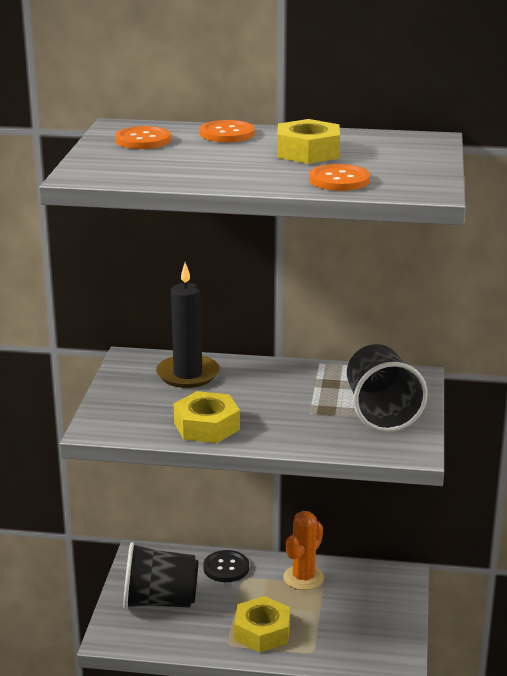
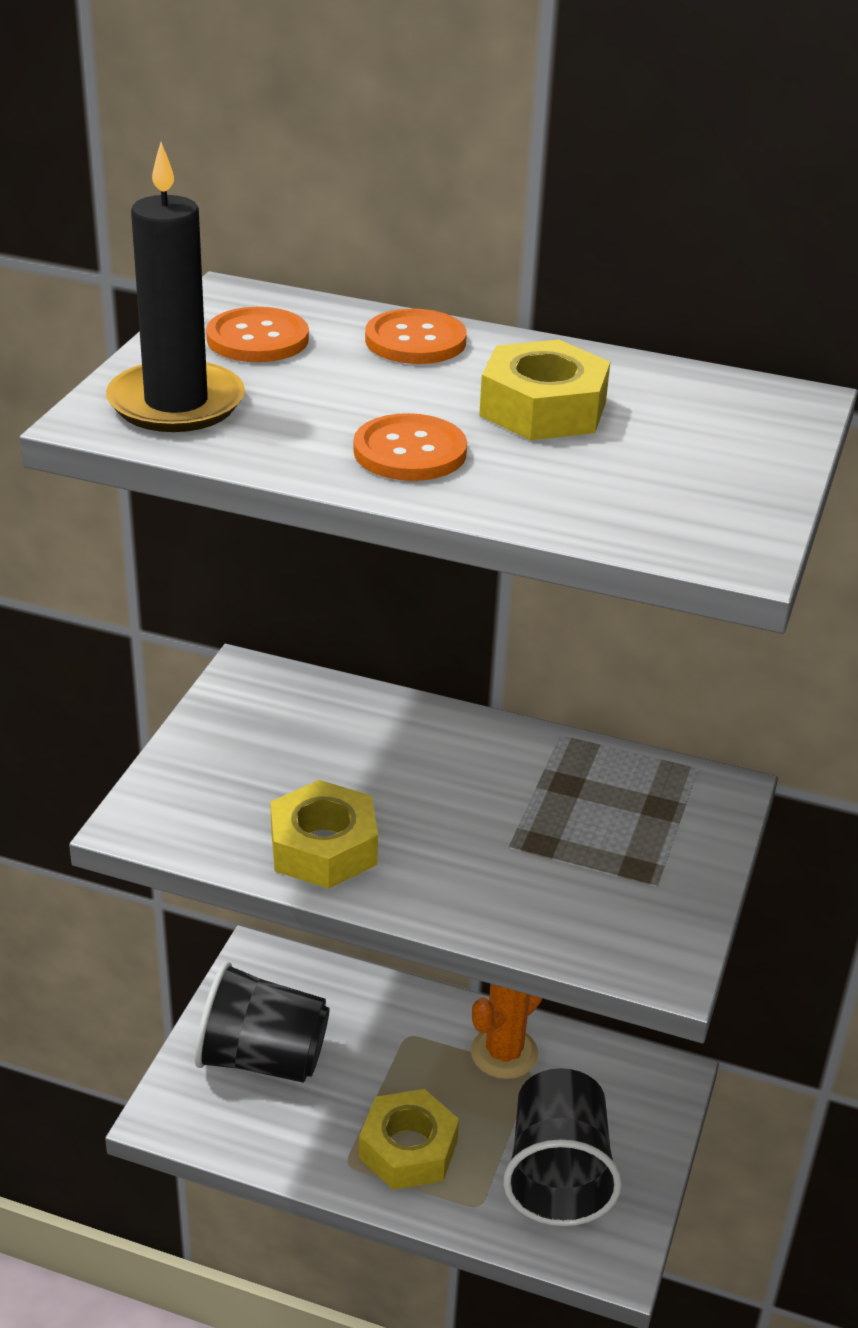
camera: 10 degrees right, 10 degrees up
(188, 374) = (329, 726): black candle -> black candle (176, 403)
(226, 568) = (385, 1010): black button -> none
(339, 180) = (571, 494): orange button -> orange button (410, 452)
(381, 412) = (634, 865): black cup -> black cup (557, 1174)

